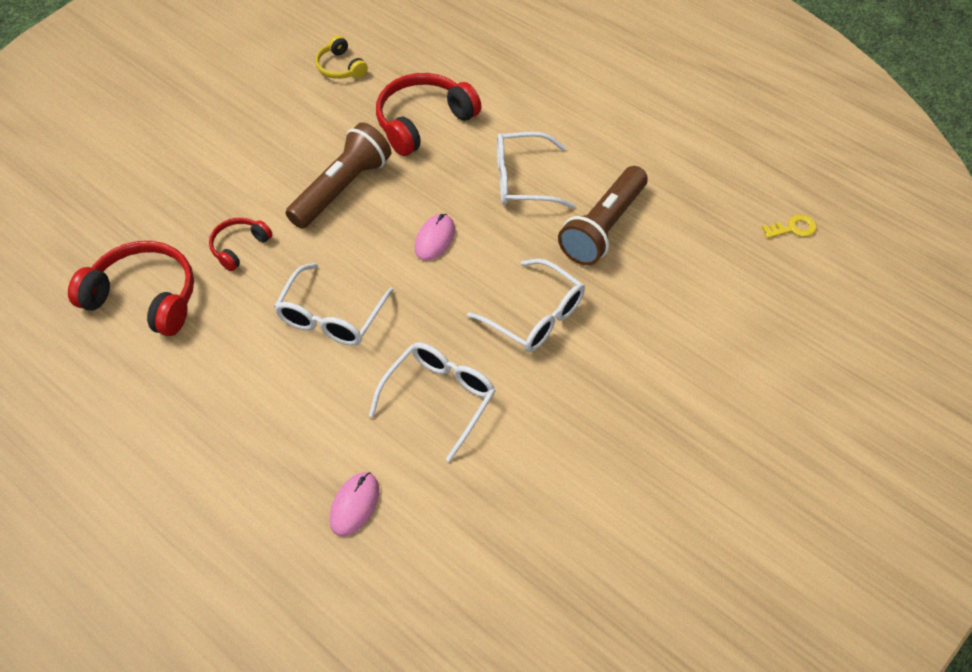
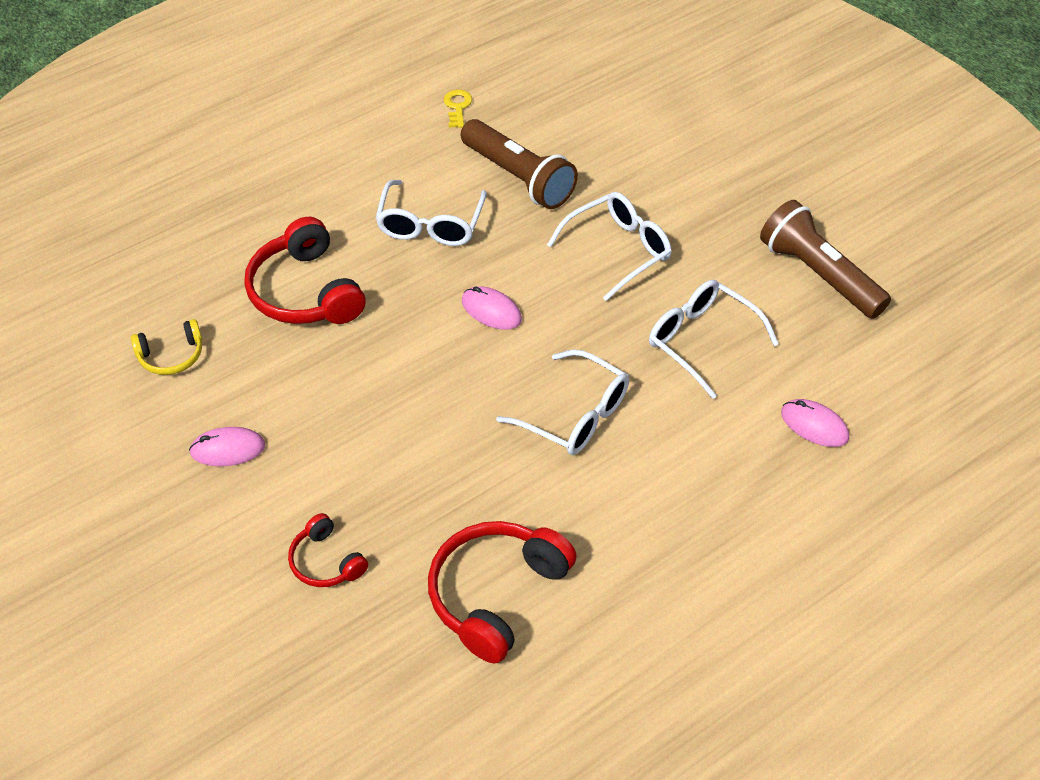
camera: 75 degrees left, 5 degrees down
(239, 247) = (445, 491): red headphones -> red headphones (325, 562)
(260, 117) = (228, 449): none -> pink mouse
(342, 188) = (385, 381): brown flashlight -> brown flashlight (819, 275)
(793, 228) = (562, 52): yellow key -> yellow key (457, 107)

